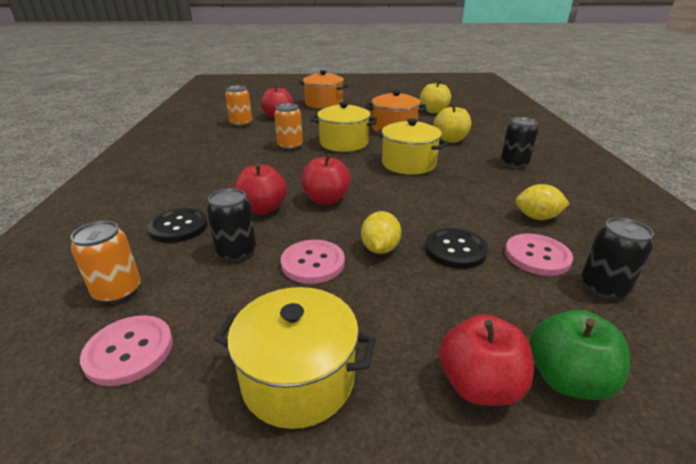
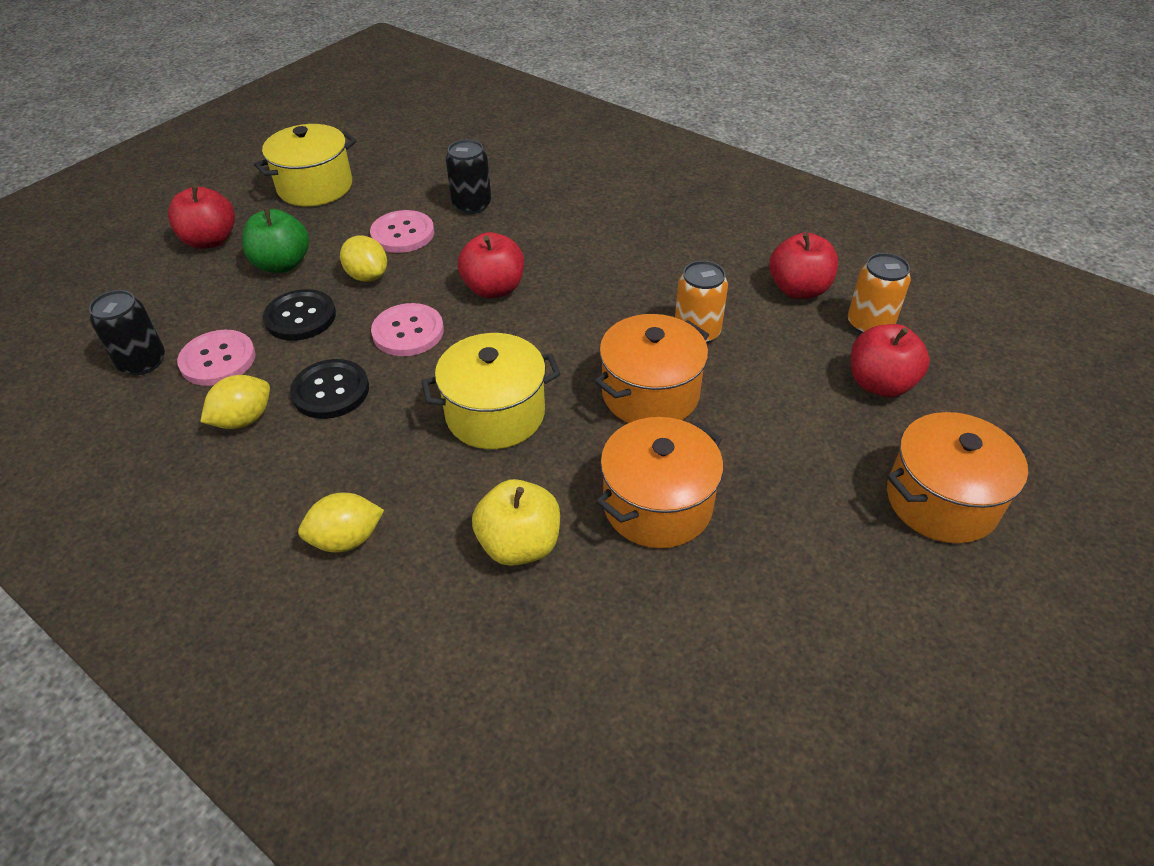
camera: 130 degrees right, 15 degrees up
(118, 291) = (490, 149): orange can -> none
(129, 351) = (421, 144): pink button -> pink button (408, 332)
(179, 227) = (554, 189): black button -> black button (331, 391)
(262, 209) = (529, 242): red apple -> red apple (798, 289)
(344, 143) = (650, 394): yellow pot -> orange pot
(434, 111) = (710, 677): yellow apple -> none
(514, 164) = (346, 539): black can -> yellow lemon
(567, 379) = (156, 273): green apple -> green apple (282, 264)

